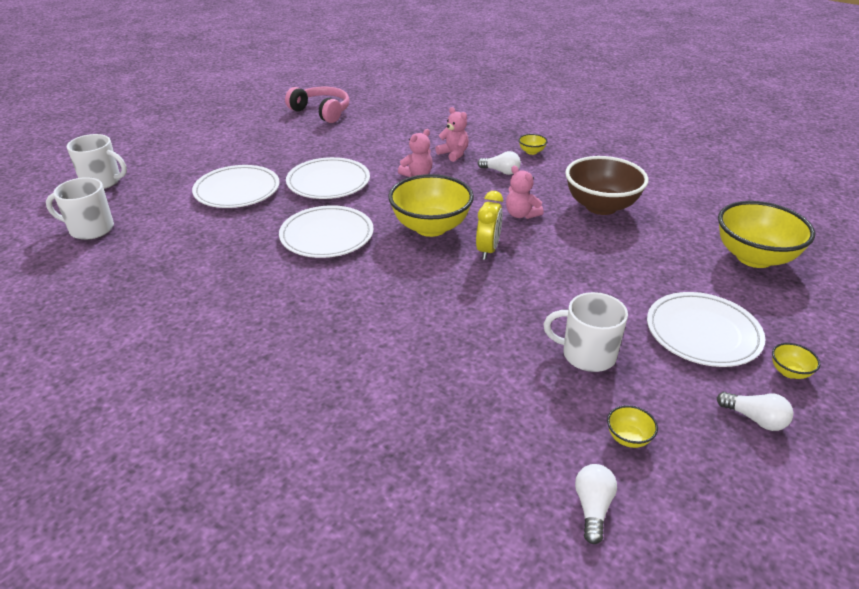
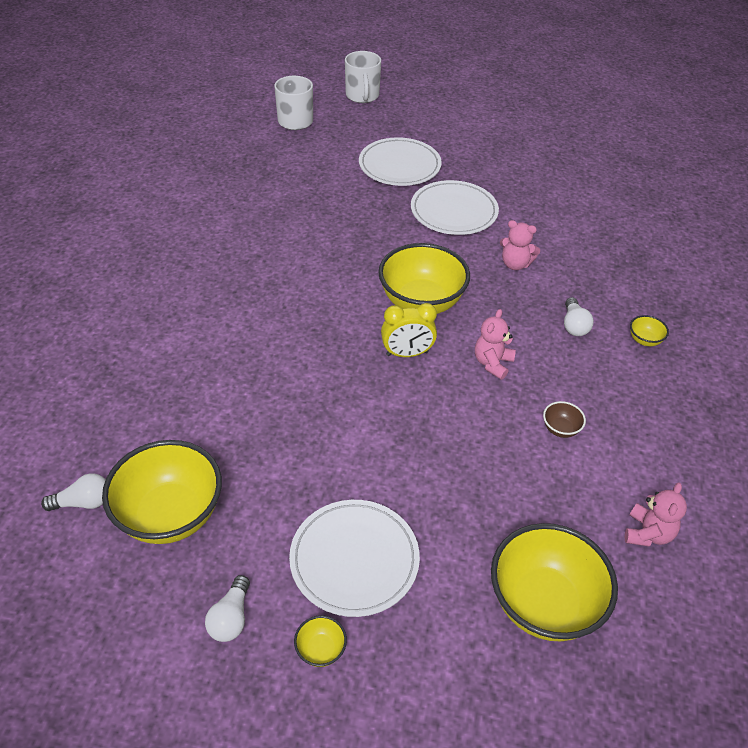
camera: 65 degrees right, 10 degrees up
(321, 112) = (589, 159): pink headphones -> none
(327, 235) = (364, 241): white plate -> none
(453, 154) = (582, 278): pink teddy bear -> pink teddy bear (648, 533)
(587, 355) = (274, 465): white mug -> none
(601, 206) = (560, 429): brown bowl -> brown bowl, size x0.41
(628, 438) = (170, 515): yellow bowl -> yellow bowl, size x2.43

